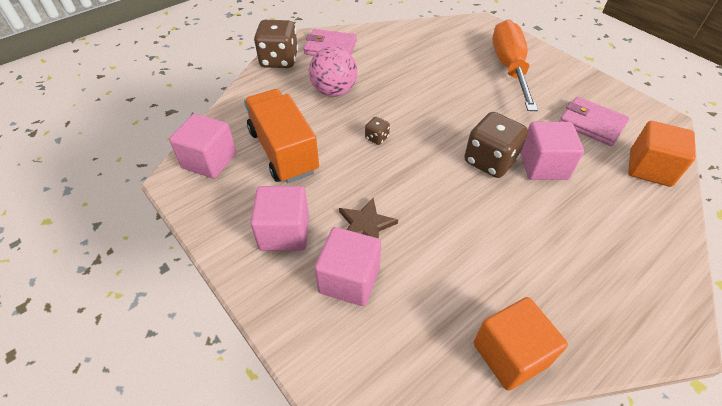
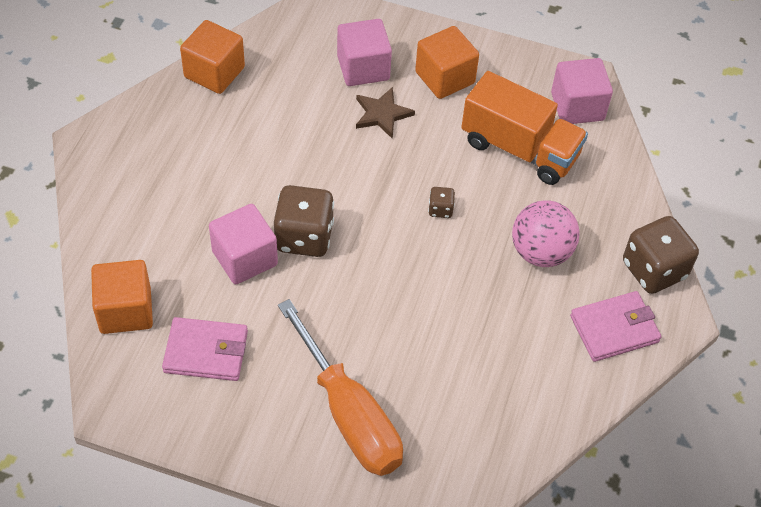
camera: 145 degrees right, 5 degrees up
(284, 232) = (445, 78): pink cube -> orange cube

